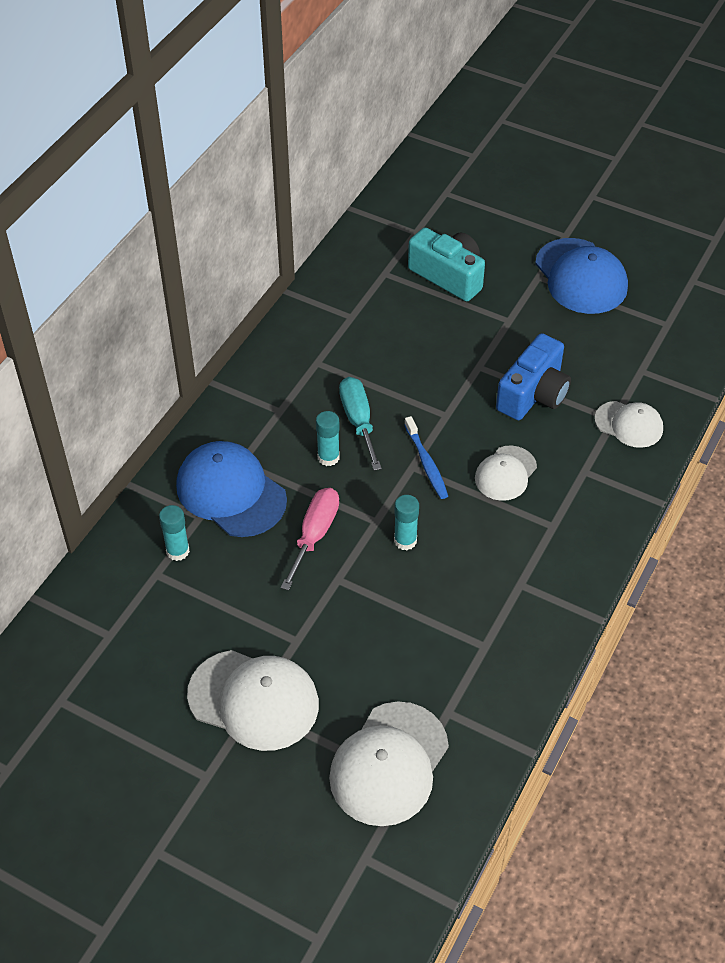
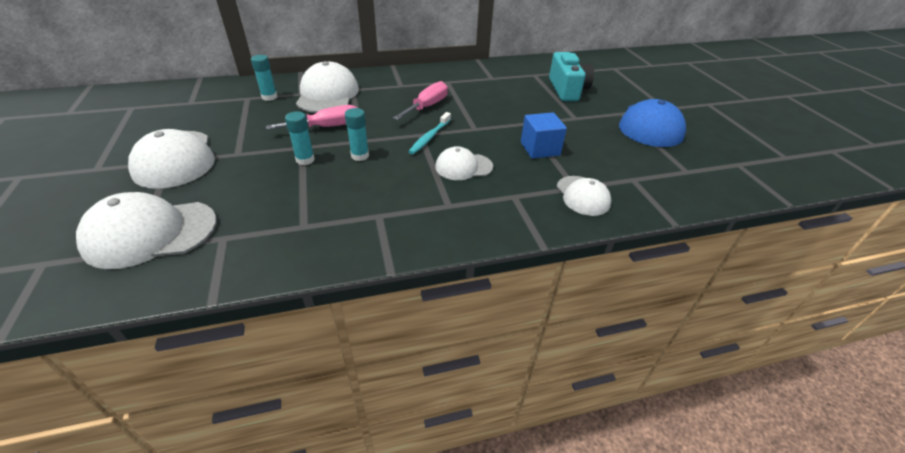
camera: 45 degrees right, 10 degrees down
(231, 492) = (327, 94): blue cap -> white cap
(328, 457) = (389, 109): turquoise glue stick -> turquoise glue stick (305, 160)
(358, 421) = (427, 106): turquoise screwdriver -> pink screwdriver
(426, 463) = (429, 137): blue toothbrush -> turquoise toothbrush
(533, 394) = (540, 149): blue camera -> blue cube

